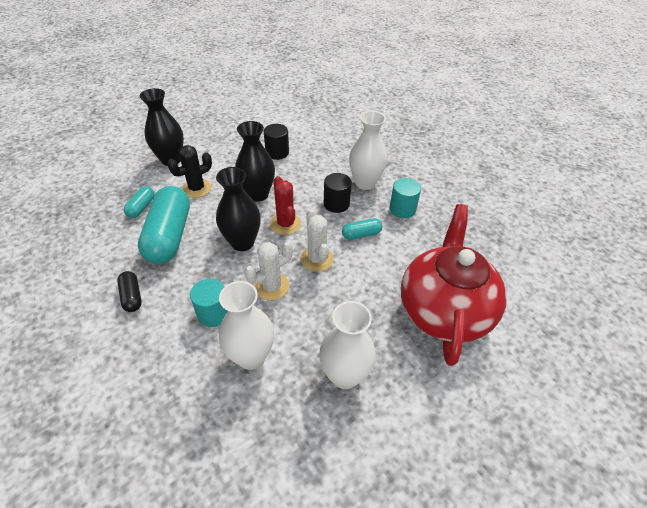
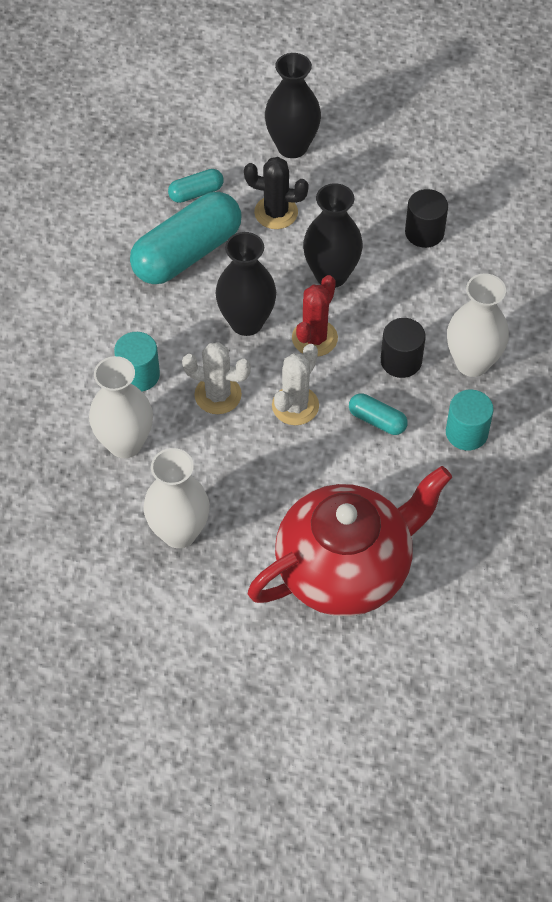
camera: 50 degrees right, 10 degrees up
(132, 296) = (90, 295): black capsule -> none

